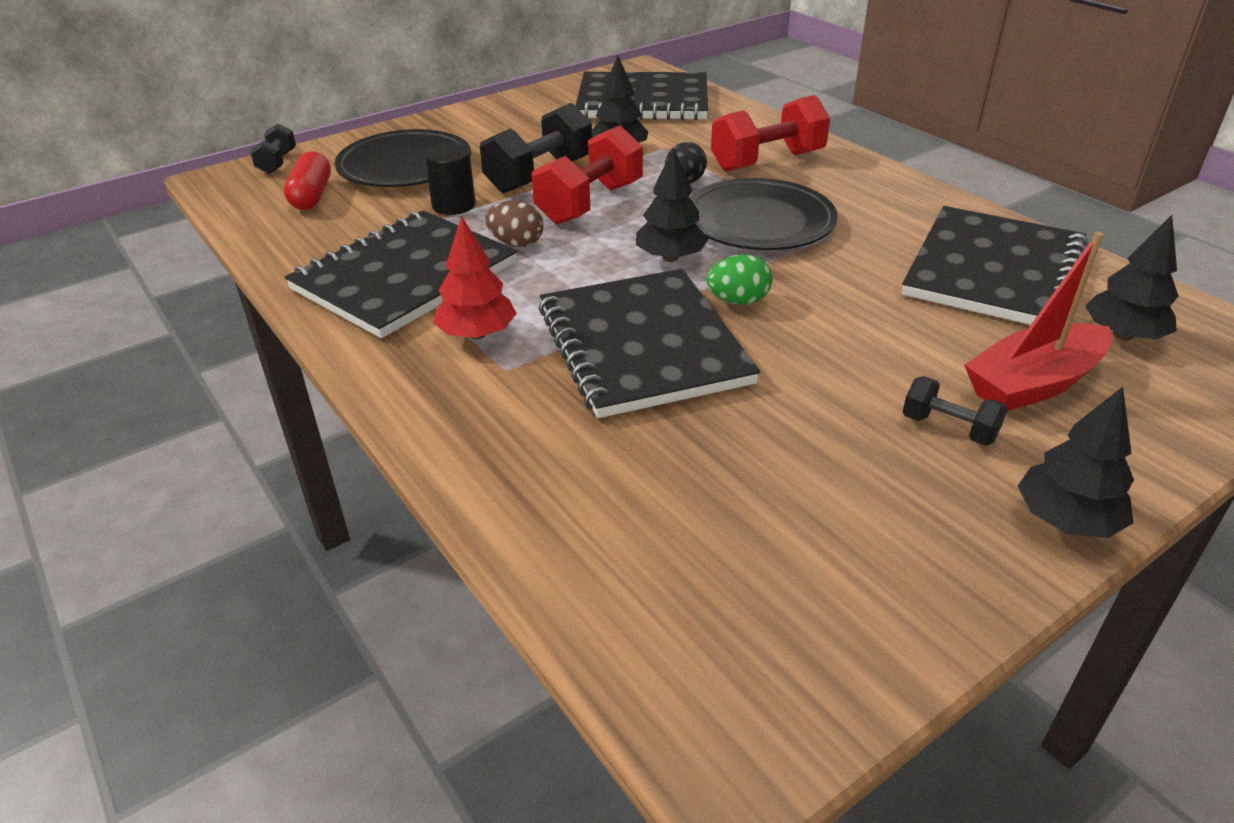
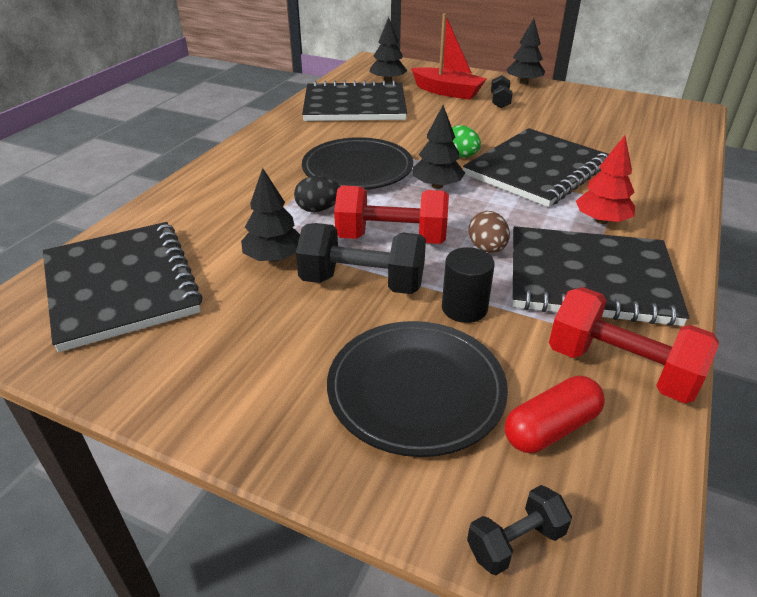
camera: 120 degrees left, 0 degrees up
(767, 161) = (250, 186): red dumbbell -> red dumbbell (620, 368)

